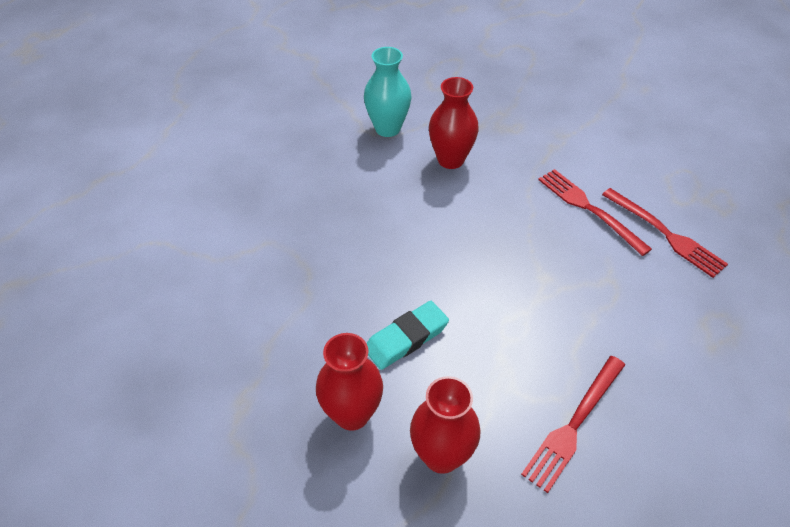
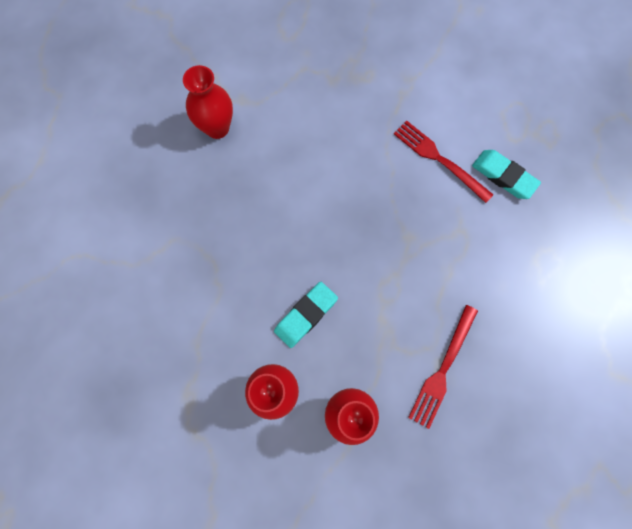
camera: 10 degrees left, 25 degrees up
(387, 128) = (253, 94): turquoise vase -> none
(450, 159) = (315, 123): red vase -> red vase (217, 128)
(665, 234) = (503, 176): red fork -> turquoise eraser

